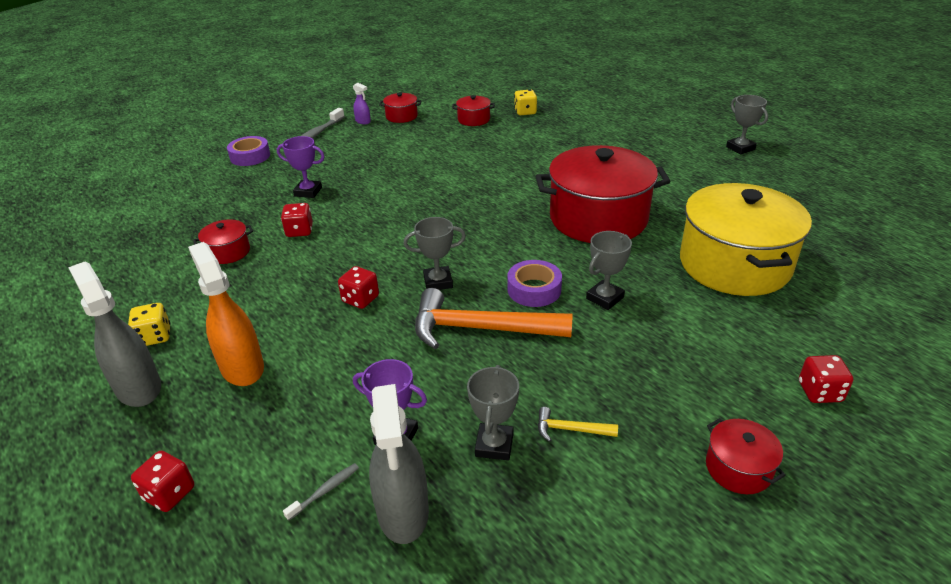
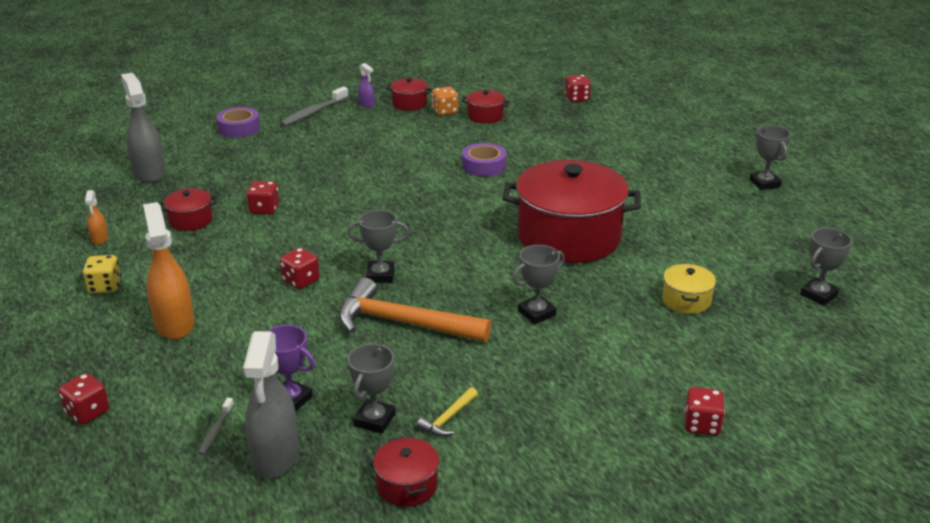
camera: 10 degrees right, 5 degrees down
(137, 285) = (99, 239): none -> orange spray bottle
(138, 387) = (81, 327): grey spray bottle -> grey spray bottle (149, 173)
(308, 192) = (285, 172): purple trophy -> none
(325, 491) = (216, 431): grey toothbrush -> grey toothbrush turned 135 degrees clockwise
(436, 119) = (445, 111): none -> orange dice
(525, 112) = (545, 114): yellow dice -> none
(534, 289) = (470, 295): purple tape -> purple tape (484, 166)
(546, 96) = (577, 98): none -> red dice
(570, 429) = (448, 418): yellow hammer -> yellow hammer turned 75 degrees counterclockwise
(734, 264) = (686, 300): yellow pot -> yellow pot, size x0.43
(738, 468) = (586, 472): red pot -> red pot (407, 485)
(845, 242) = (818, 295): none -> grey trophy

